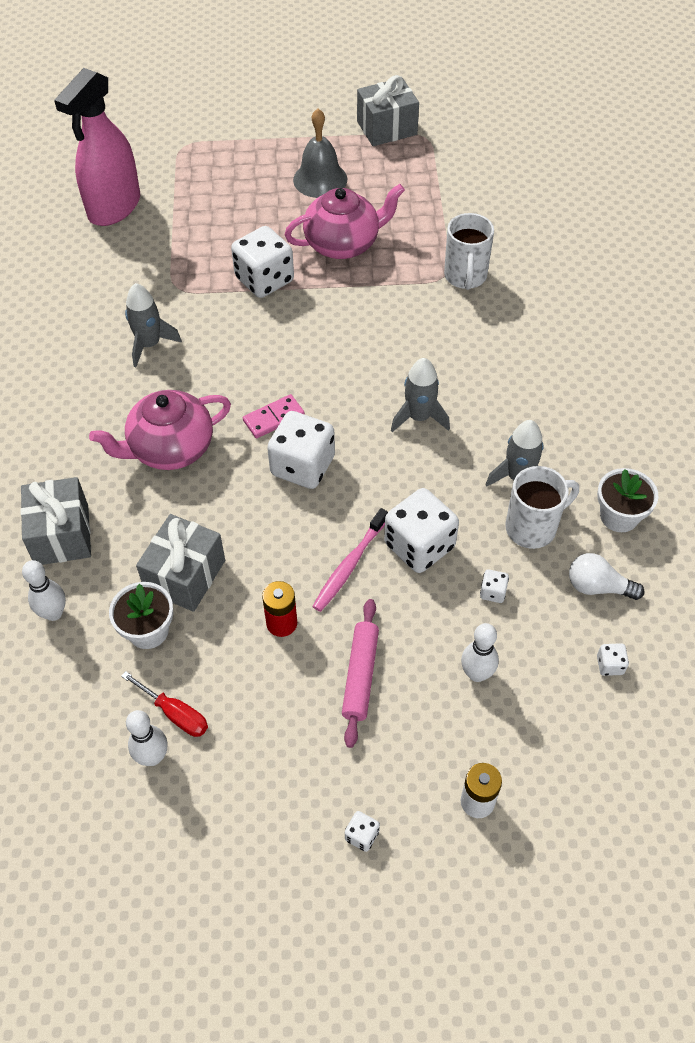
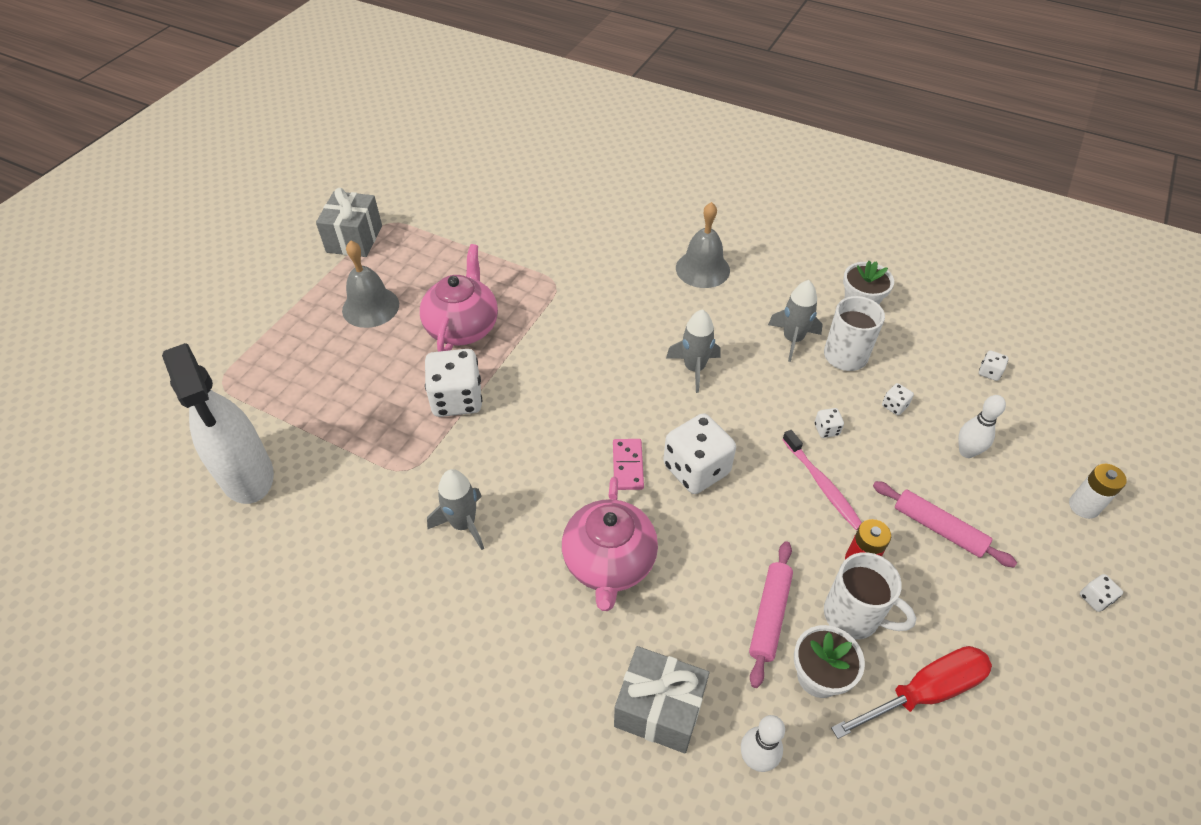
camera: 60 degrees left, 5 degrees down
(114, 207) = (247, 475): pink spray bottle -> white spray bottle
(153, 757) = (966, 733): white bowling pin -> none
(175, 713) = (924, 692): red screwdriver -> red screwdriver, size x1.62
(185, 575) = (769, 616): grey gift -> pink rolling pin
(419, 546) = (826, 429): white dice -> white dice, size x0.43
(465, 277) = (567, 272): white mug -> white mug (853, 616)
(557, 370) = (702, 269): none -> grey bell
(597, 586) = (917, 345): white light bulb -> none

